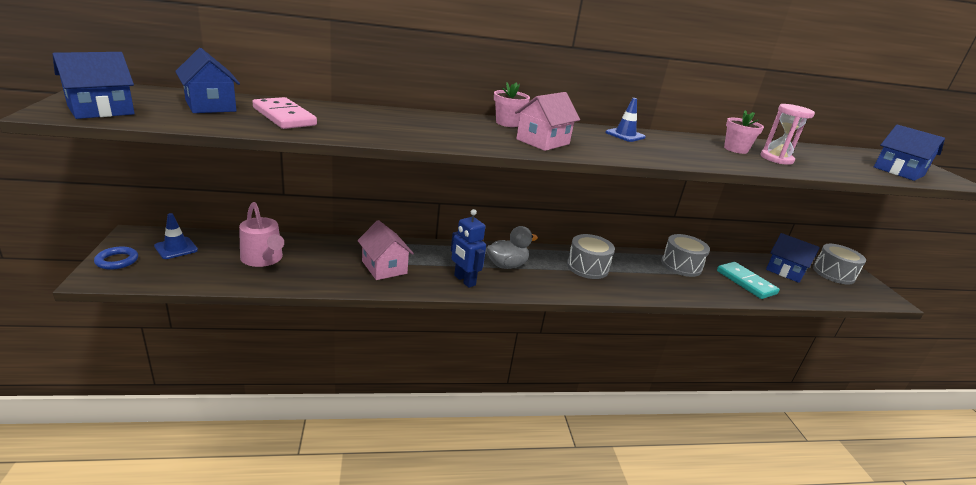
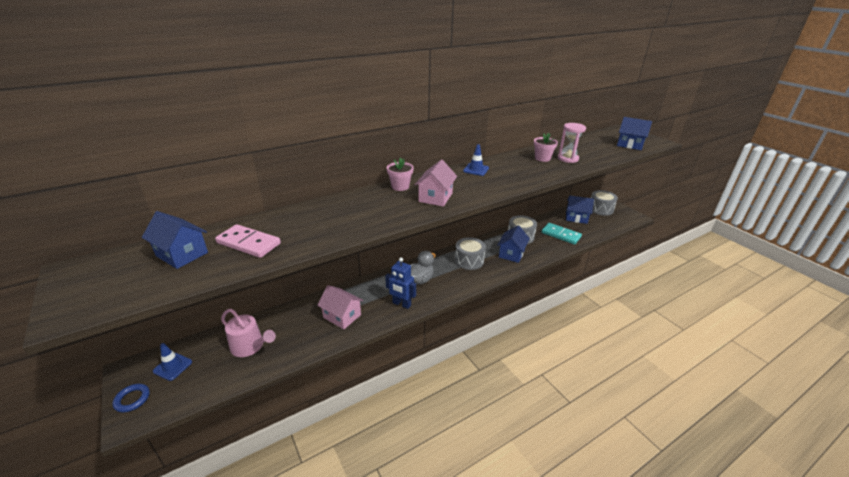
camera: 20 degrees left, 5 degrees up
(101, 110) = (100, 297): blue house -> blue house (511, 254)

